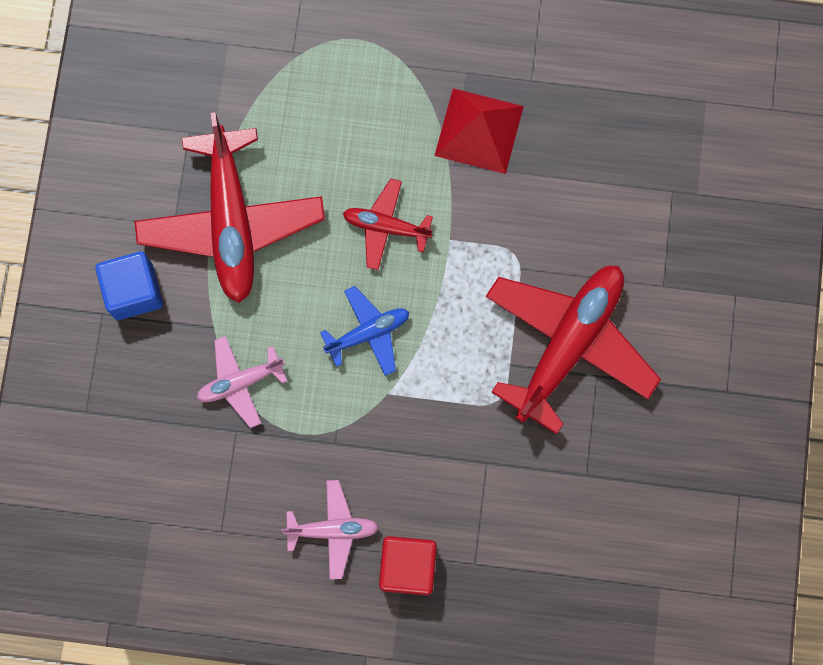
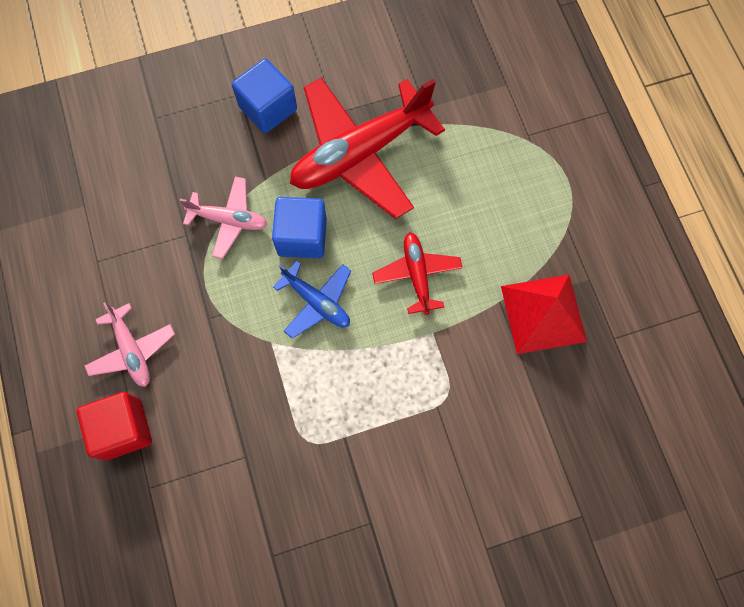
camera: 65 degrees right, 5 degrees down
(240, 382) = (229, 220): pink plane -> pink plane turned 150 degrees clockwise
(294, 318) = (302, 236): none -> blue cube
(568, 344) = (387, 482): red plane -> none

